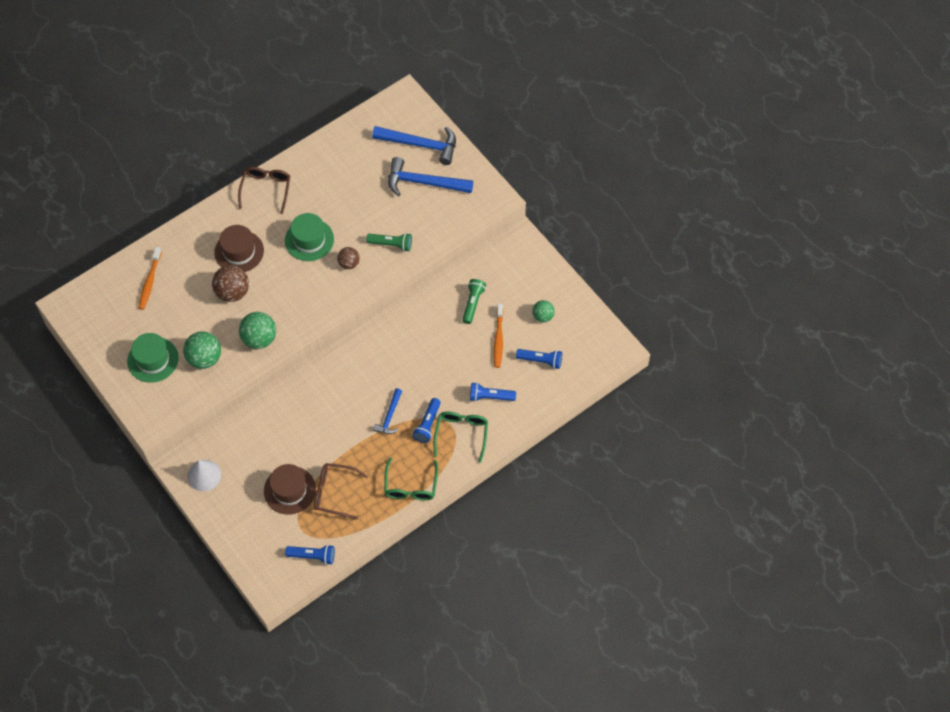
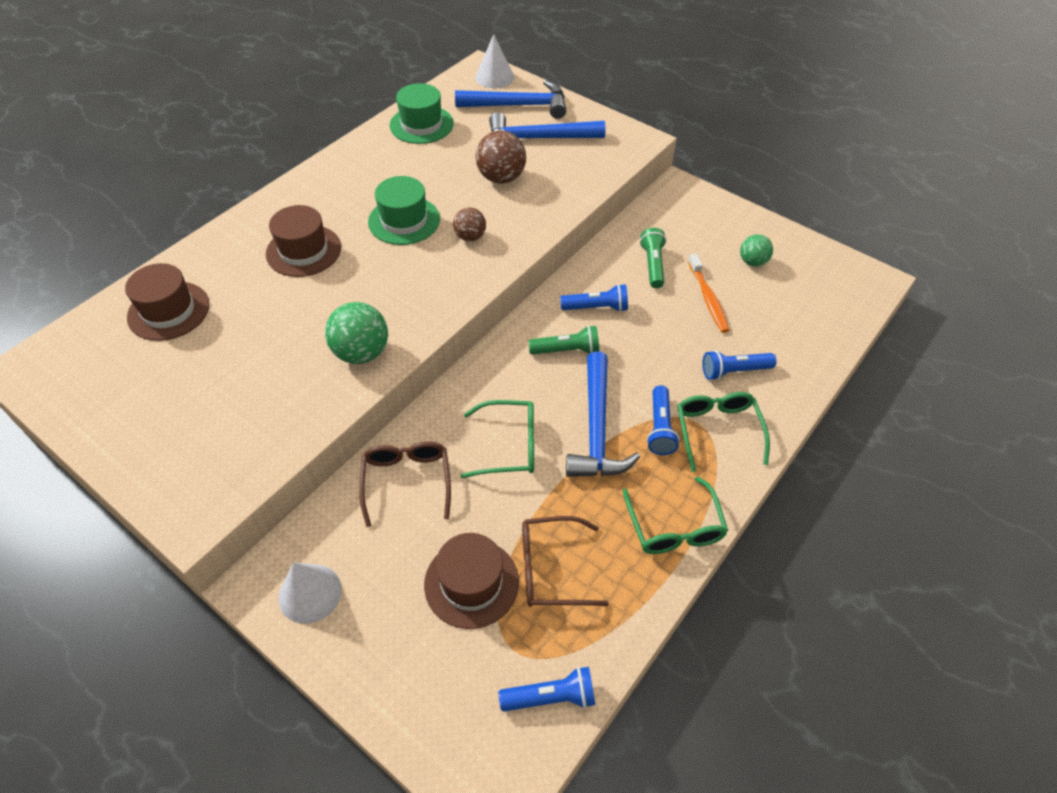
camera: 15 degrees left, 10 degrees down
(150, 282) = (168, 311): orange toothbrush -> brown hat
(153, 359) = (185, 417): green hat -> green hat (421, 124)
(204, 358) = (276, 397): green ball -> none
(232, 292) = (304, 300): brown ball -> brown ball (501, 178)
(266, 189) = (327, 178): brown glasses -> brown glasses (407, 481)
(334, 415) = (509, 446): none -> green glasses
(389, 416) = (597, 429): blue hammer -> blue hammer, size x1.80
(391, 244) = (522, 207): green flashlight -> green flashlight (566, 350)
(412, 109) = (494, 77): none -> white cone
(541, 361) = (779, 312): blue flashlight -> blue flashlight (596, 308)

